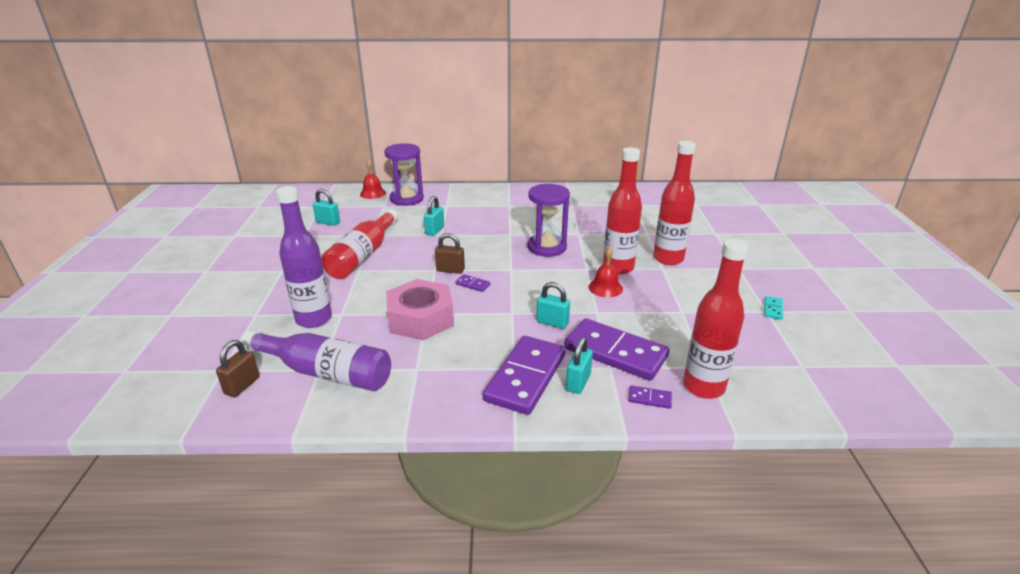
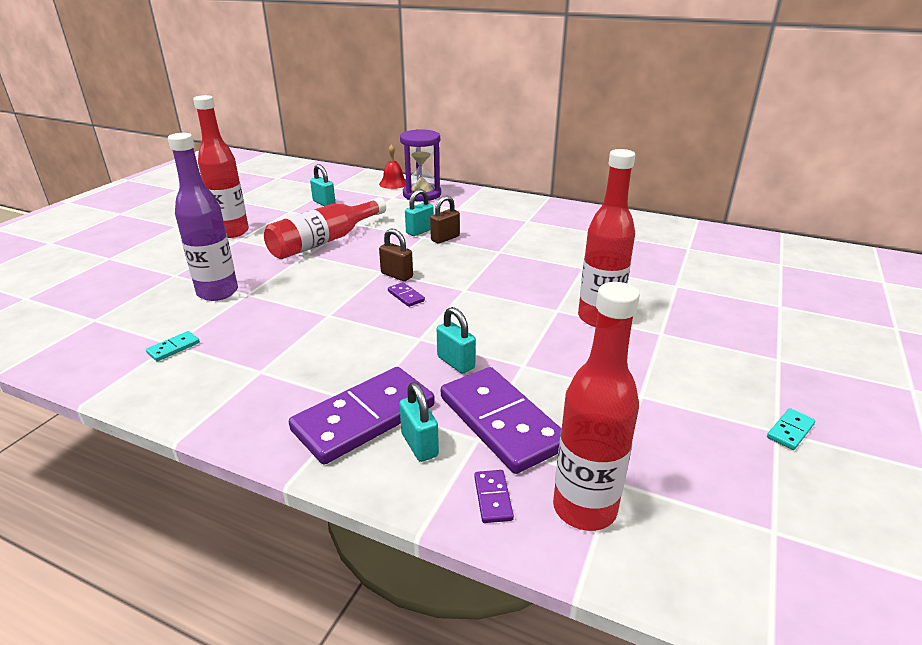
camera: 25 degrees right, 0 degrees up
(242, 386) = (93, 339): brown padlock -> brown padlock (445, 238)
(325, 372) = (173, 348): purple bottle -> turquoise domino
(420, 318) = (317, 319): pink nut -> none
(547, 247) = (529, 274): purple hourglass -> none
(578, 382) = (419, 445): turquoise padlock -> turquoise padlock turned 75 degrees counterclockwise
(605, 288) = (560, 338): red bell -> none
(649, 398) = (493, 498): purple domino -> purple domino turned 45 degrees clockwise
(668, 259) = (679, 323): red bottle -> red bottle (232, 232)

